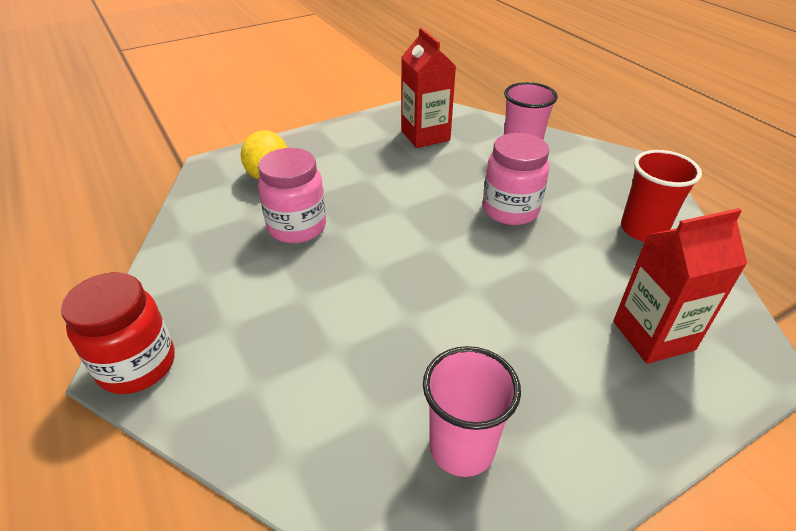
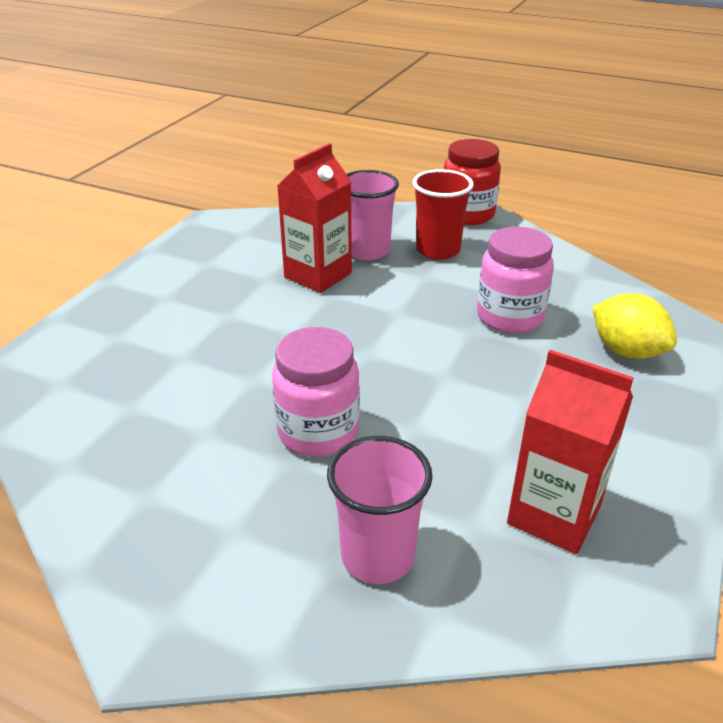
camera: 145 degrees right, 5 degrees down
(462, 447) = (237, 253): pink cup -> pink cup (367, 251)
(643, 230) = (133, 479): red cup -> red cup (438, 250)
(653, 335) = (113, 360): red carton -> red carton (318, 275)

